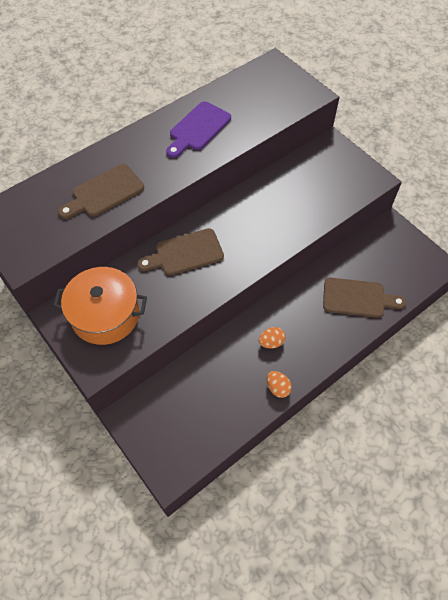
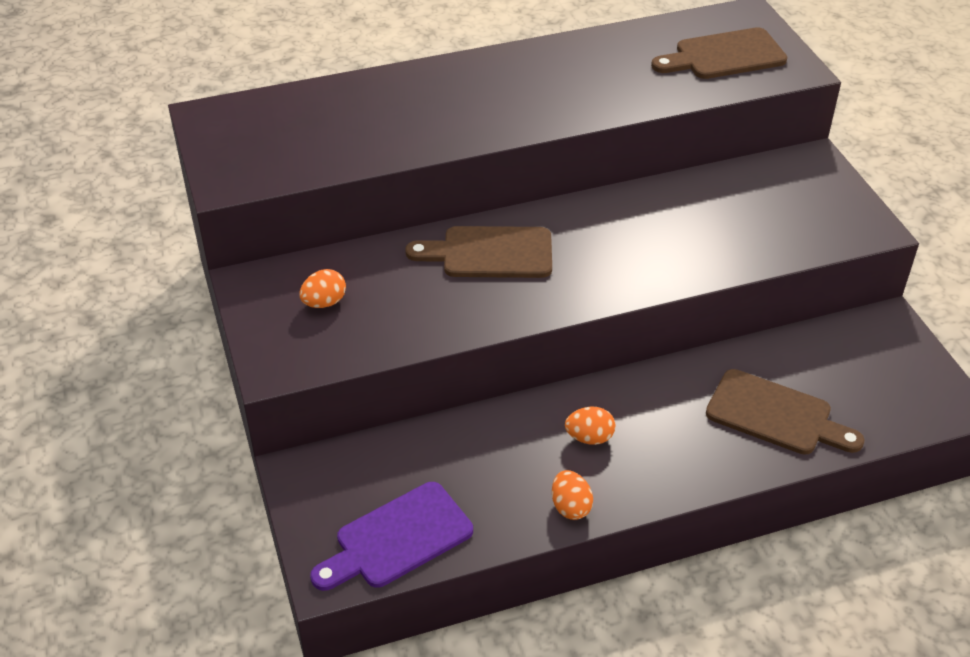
camera: 20 degrees right, 15 degrees down
(104, 192) = (391, 124): brown cutting board -> brown cutting board (724, 56)
(105, 315) = (324, 302): orange pot -> orange egg
(198, 128) = (578, 75): purple cutting board -> purple cutting board (397, 538)

